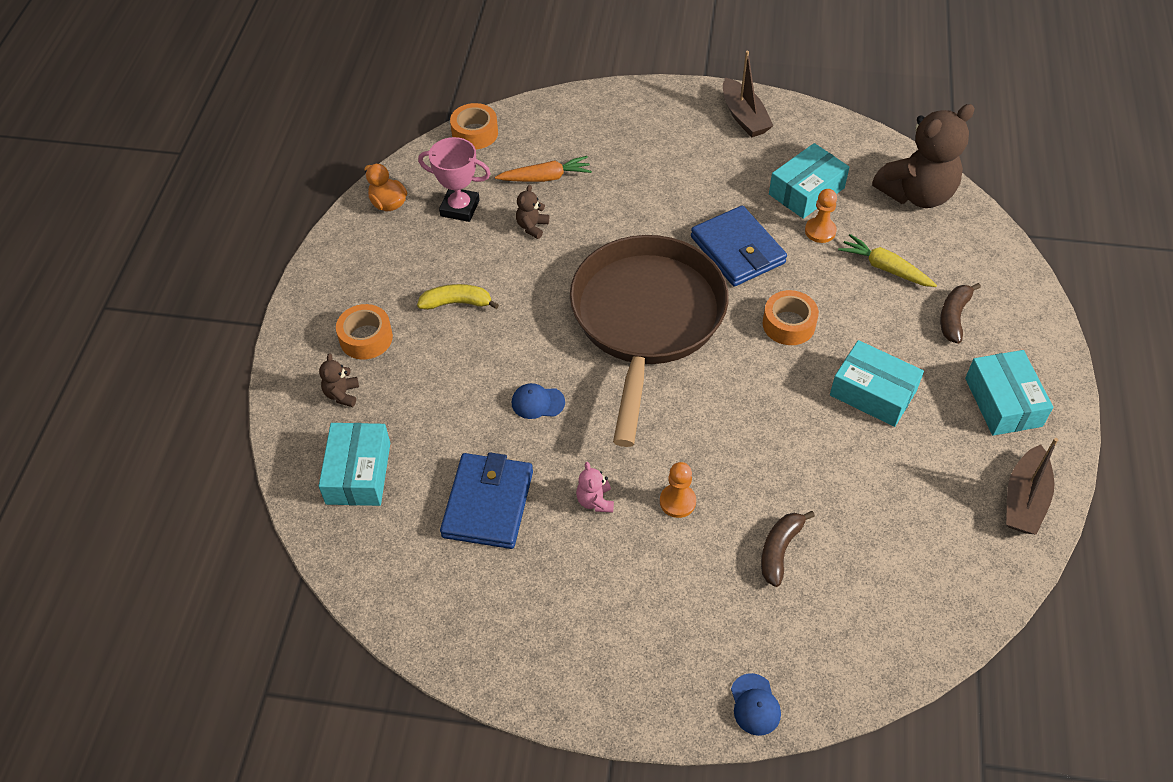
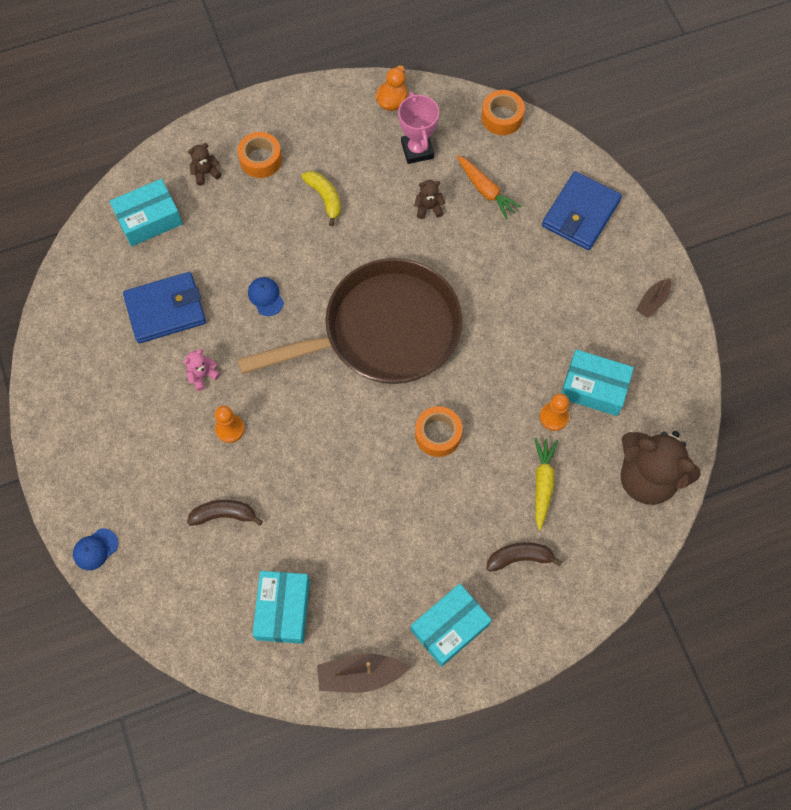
camera: 60 degrees right, 15 degrees up
(737, 250) = (494, 364): blue wallet -> blue wallet (580, 213)
(744, 117) = (652, 301): brown boat -> brown boat, size x0.63
(873, 393) = (403, 524): turquoise box -> turquoise box (283, 609)

